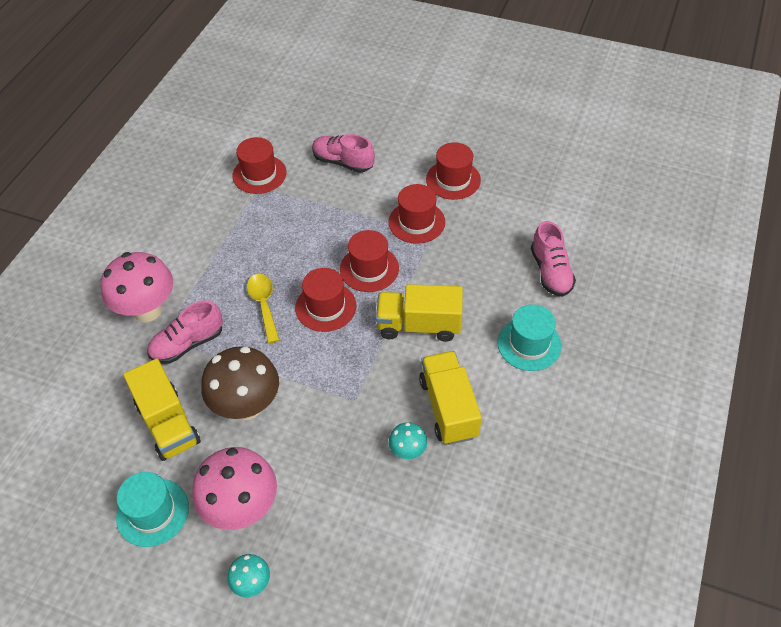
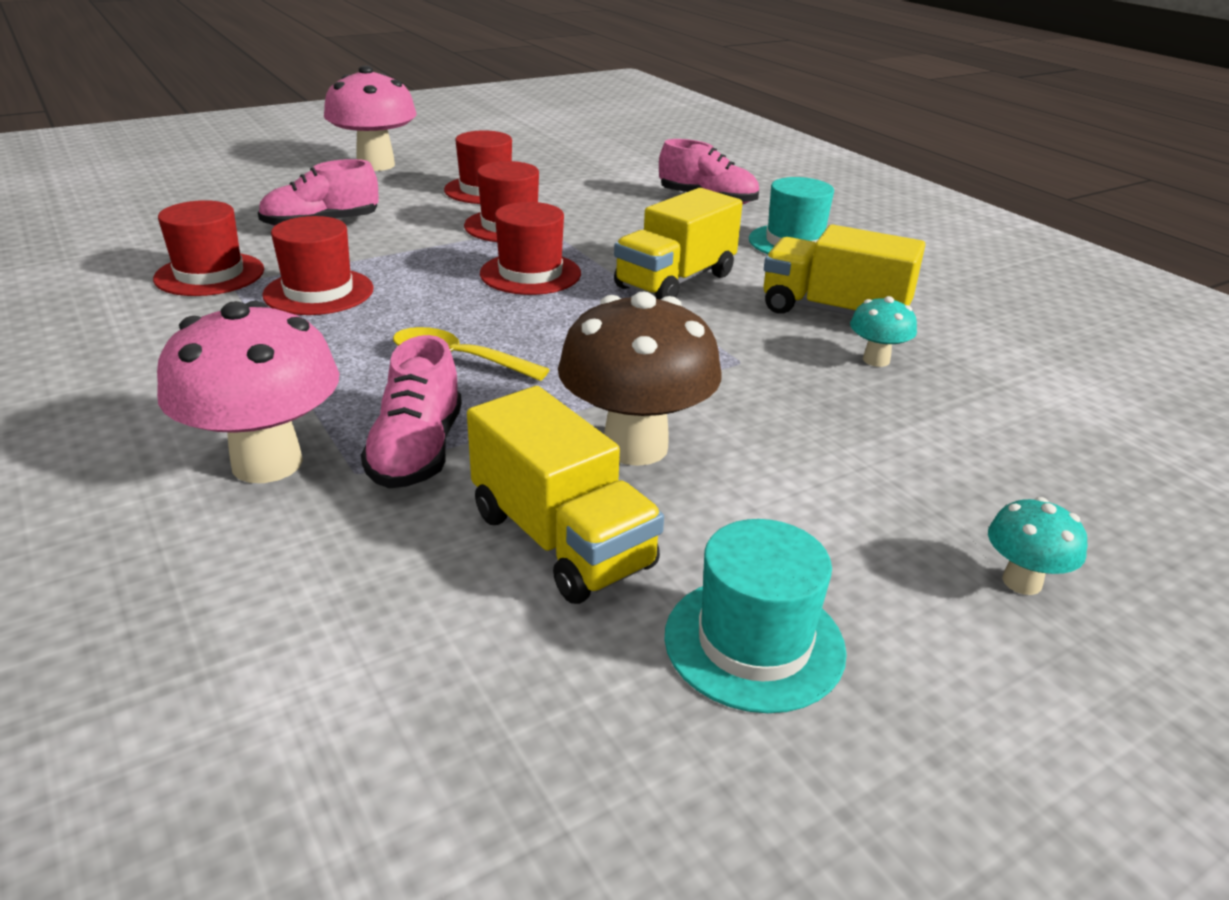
camera: 55 degrees left, 20 degrees down
(168, 423) = (561, 540): yellow truck -> yellow truck turned 45 degrees clockwise
(242, 508) = (846, 531): pink mushroom -> pink mushroom (376, 165)
(325, 307) = (544, 321): red hat -> red hat (318, 292)

